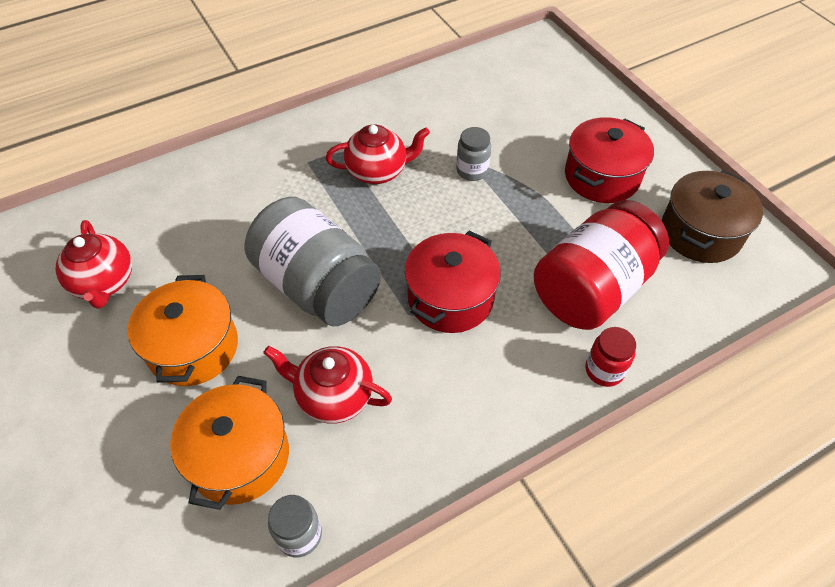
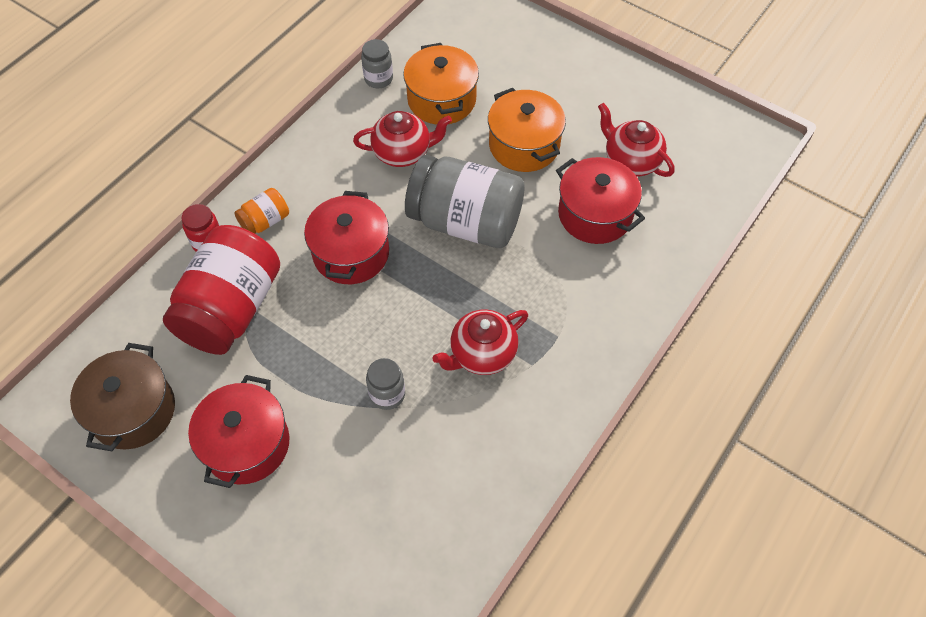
camera: 155 degrees right, 5 degrees up
(189, 244) = (595, 214): none -> red pot
(531, 371) = (265, 221): none -> orange jar

